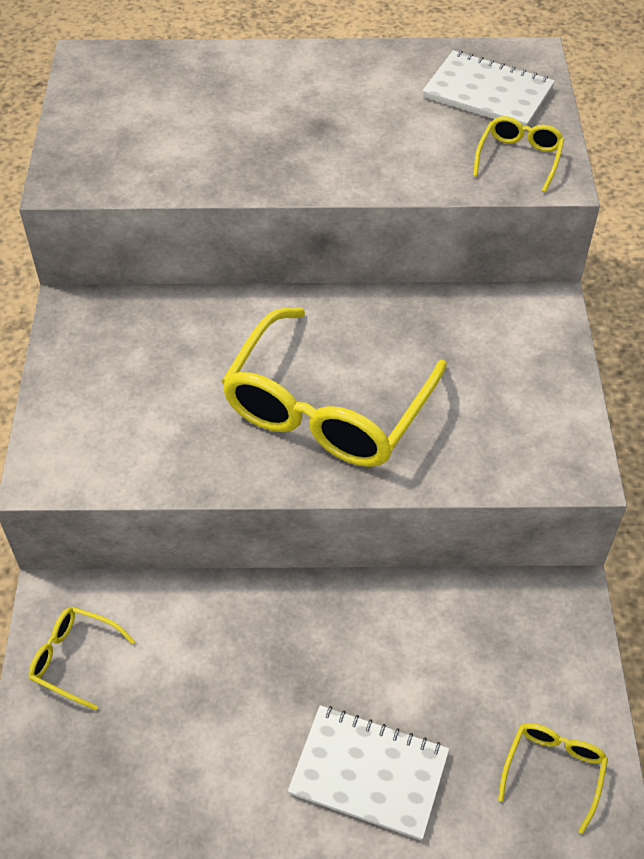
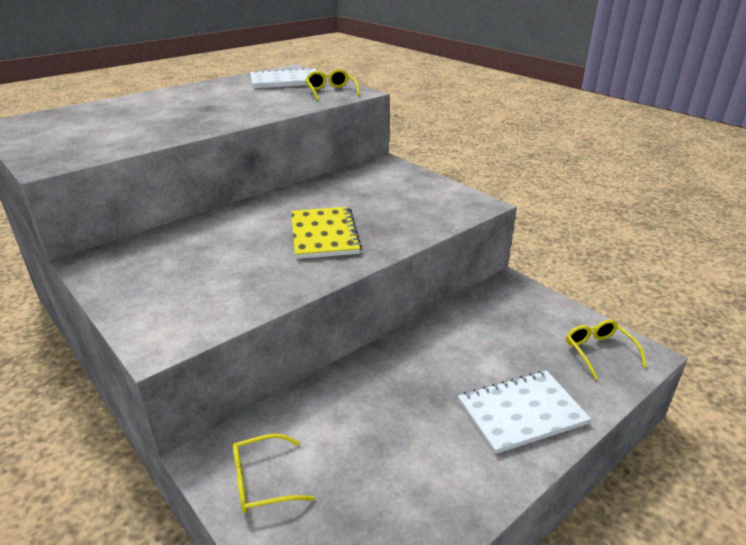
camera: 40 degrees left, 20 degrees down
(327, 409) = (324, 235): yellow glasses -> yellow notebook

